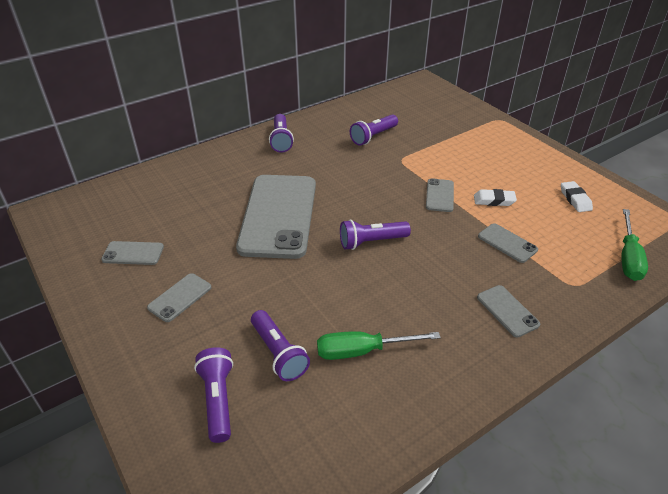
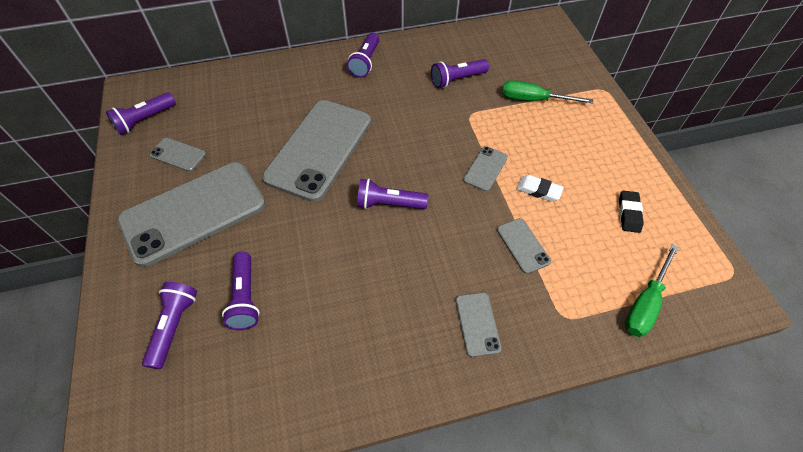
camera: 20 degrees right, 15 degrees up
(77, 233) = (144, 120): none -> purple flashlight
(180, 297) = (193, 212): grey phone -> grey phone, size x2.36
(362, 351) = (318, 320): green screwdriver -> green screwdriver (533, 100)
(575, 199) = (629, 213): white eraser -> black eraser

